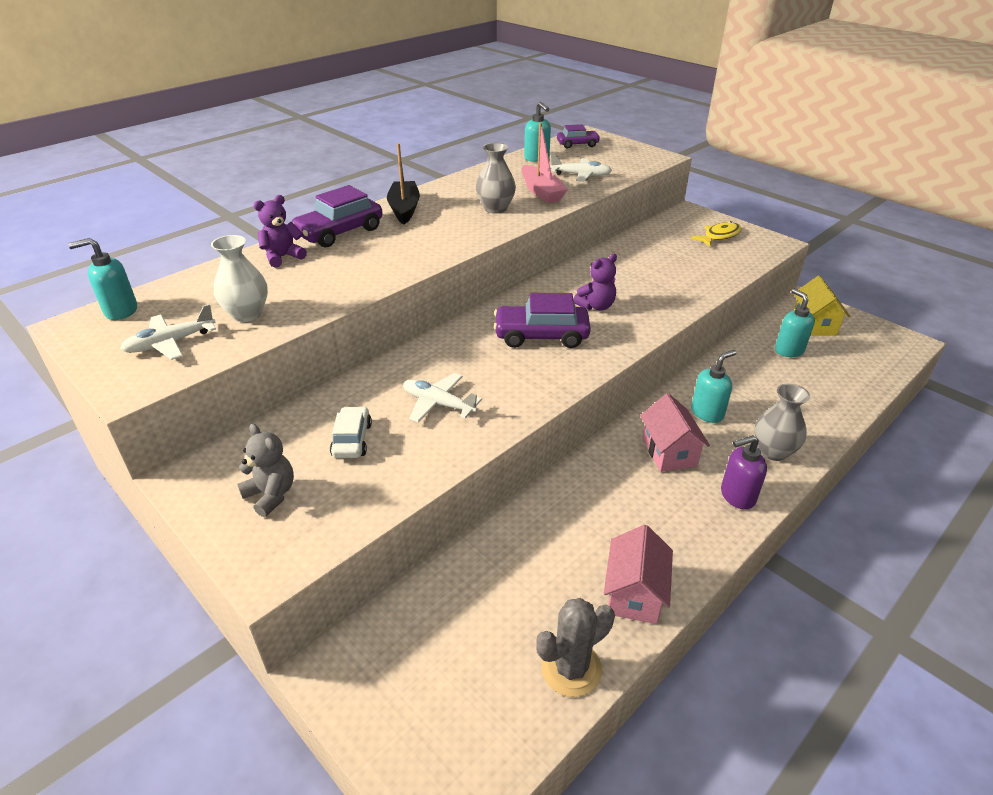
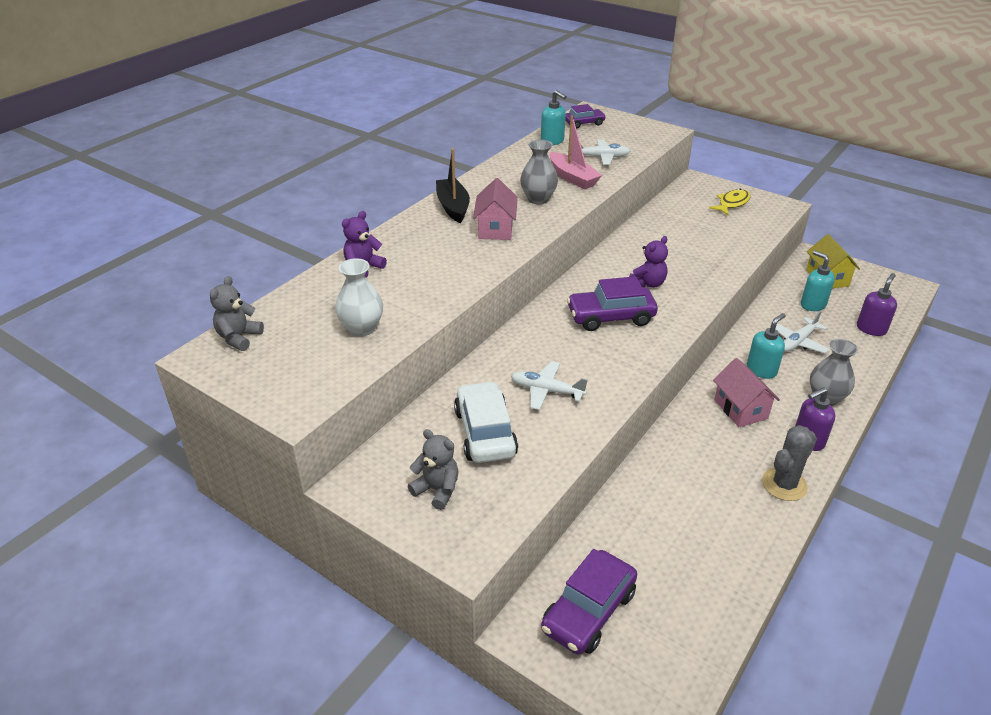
camera: 10 degrees left, 0 degrees up
(120, 311) = (239, 338): turquoise soap dispenser -> grey teddy bear
(170, 343) = (306, 364): white plane -> white plane (798, 342)
(339, 232) = (403, 237): purple car -> purple car (588, 611)
(352, 440) = (485, 432): white car -> white car, size x1.66
(571, 668) = (722, 599): grey cactus -> grey cactus (784, 484)
(634, 593) = (751, 532): pink house -> pink house (495, 229)
(850, 382) = (871, 329): none -> purple soap dispenser

